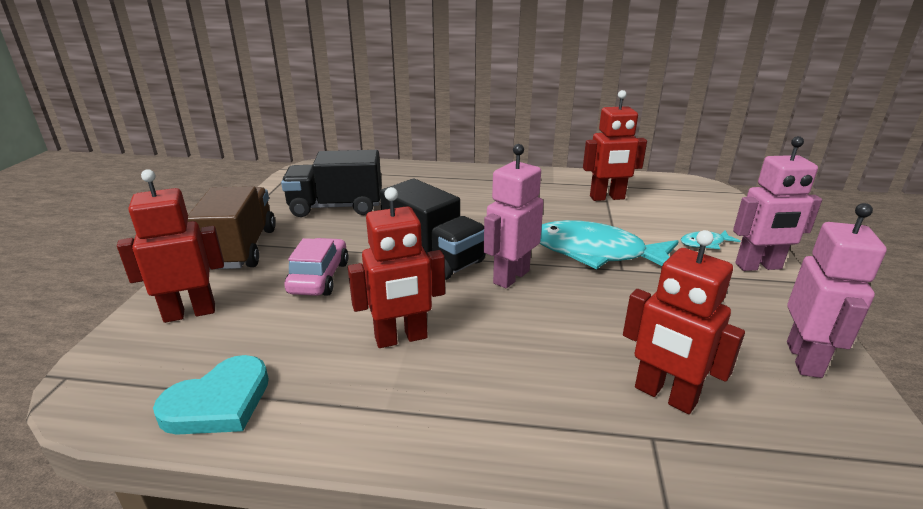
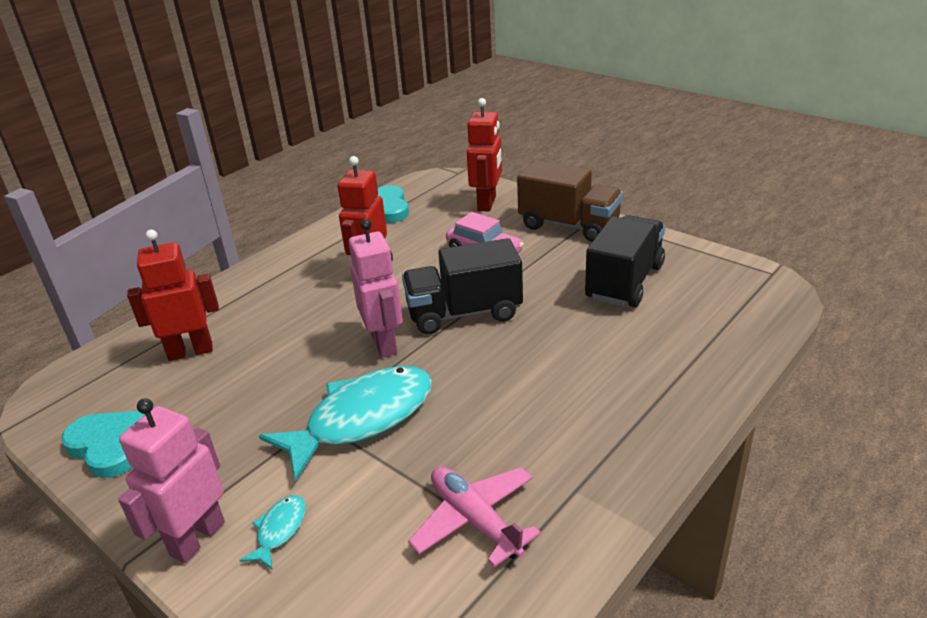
camera: 125 degrees right, 5 degrees up
(607, 198) = (475, 520): red robot -> pink plane
(804, 359) = (109, 445): pink robot -> turquoise heart

